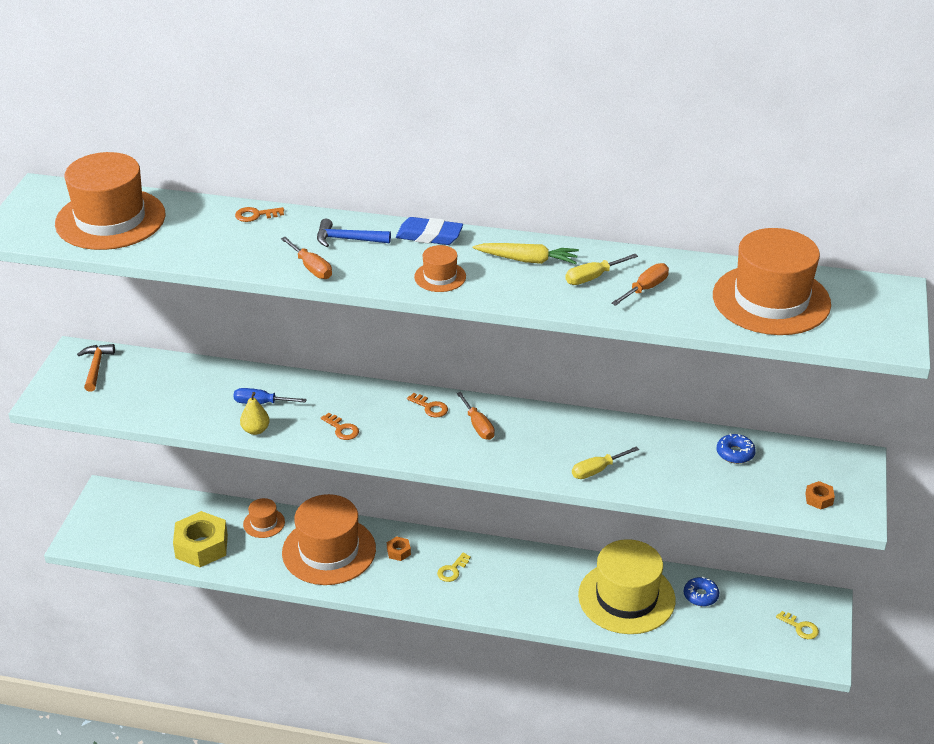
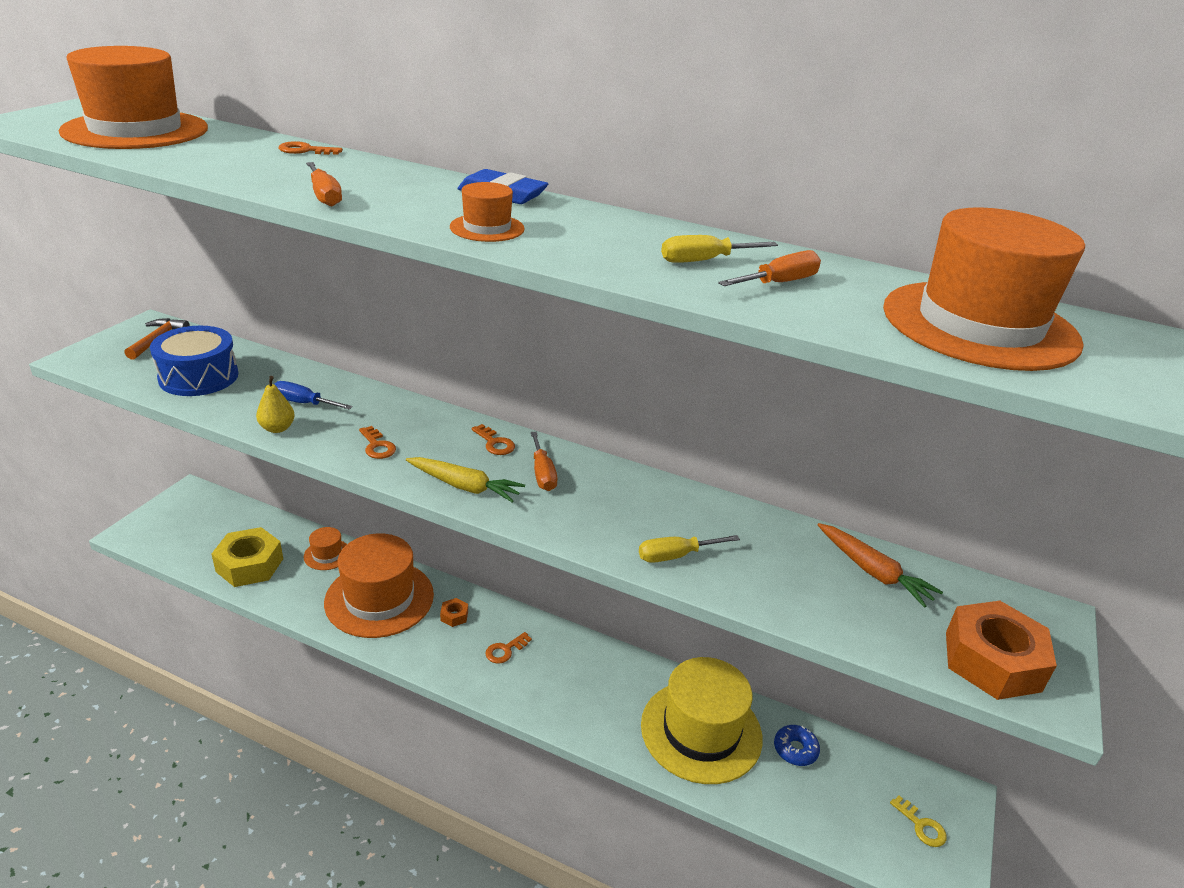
camera: 10 degrees right, 5 degrees down
(159, 396) = (198, 377): none -> blue drum
(347, 239) = (395, 182): blue hammer -> none
(452, 570) = (505, 650): yellow key -> orange key
(527, 260) = (619, 232): yellow carrot -> yellow carrot (464, 486)
(735, 453) = (873, 572): blue donut -> orange carrot
(819, 499) = (992, 661): orange nut -> orange nut, size x2.26

